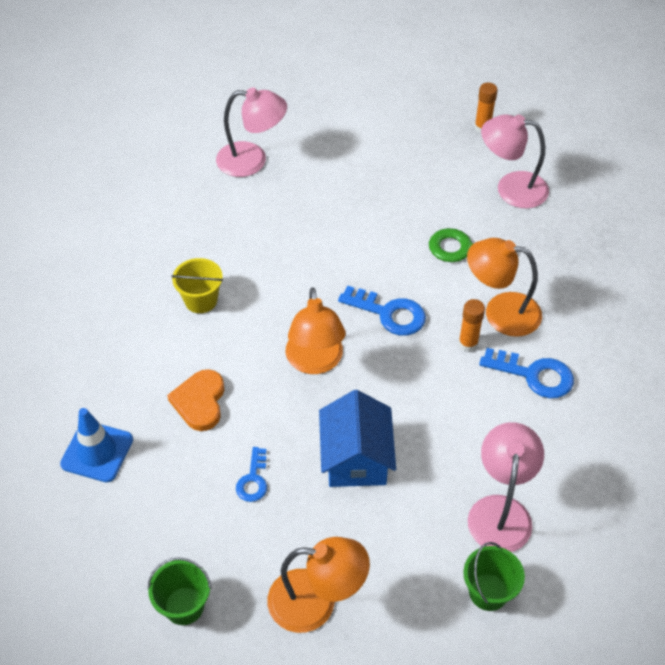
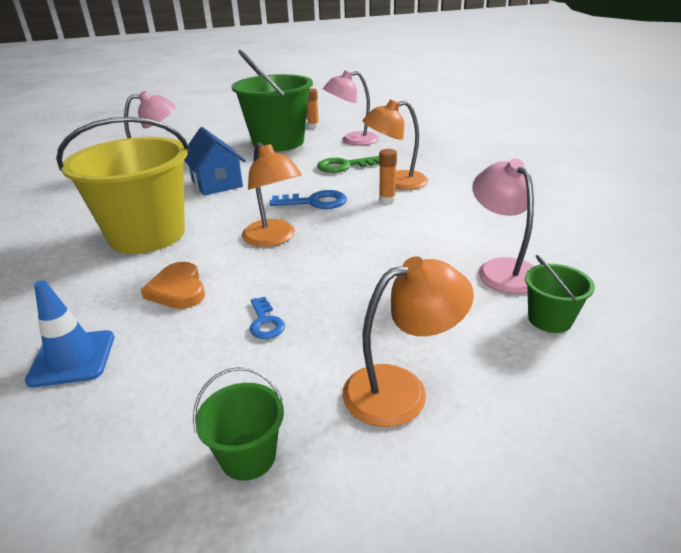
camera: 25 degrees left, 20 degrees down
(201, 300) = (147, 235): yellow bucket -> yellow bucket, size x2.37
(356, 458) = (353, 278): blue house -> blue house (217, 183)
(416, 155) = (278, 142): none -> green bucket
(534, 375) = (448, 200): blue key -> none

